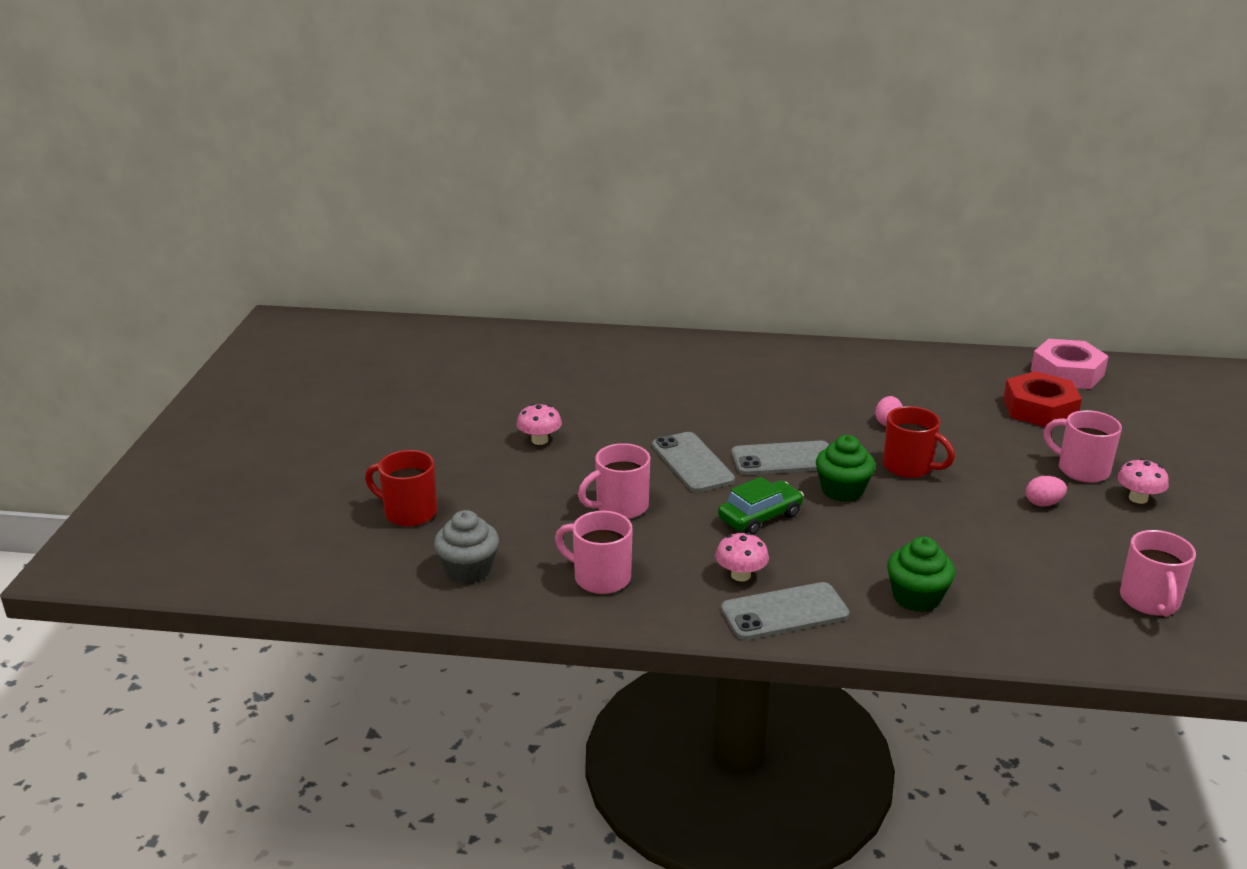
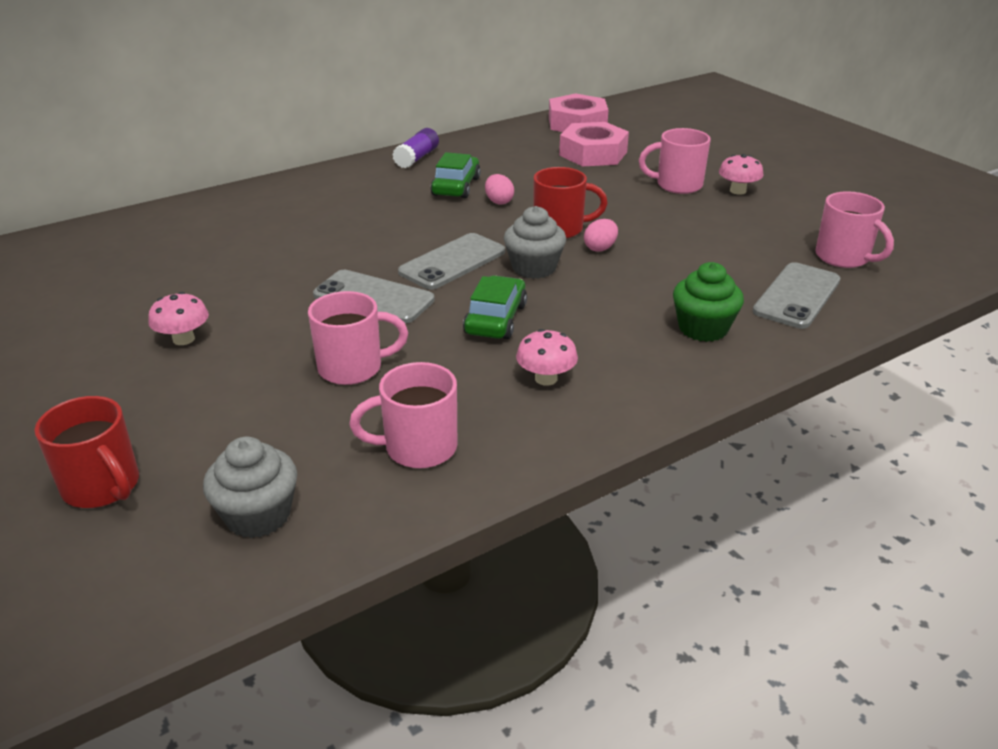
camera: 40 degrees left, 5 degrees up
(409, 512) = (103, 487): red mug -> red mug turned 120 degrees counterclockwise
(620, 507) = (352, 368): pink mug -> pink mug turned 120 degrees counterclockwise
(784, 612) = (624, 393): grey phone -> grey phone (796, 296)
(842, 490) = (534, 268): green cupcake -> grey cupcake
(867, 357) = (417, 158): none -> purple glue stick
(868, 396) = (456, 186): none -> green car
(1039, 409) = (593, 153): red nut -> pink nut
(1043, 503) = (687, 218): pink egg -> pink egg (600, 248)

